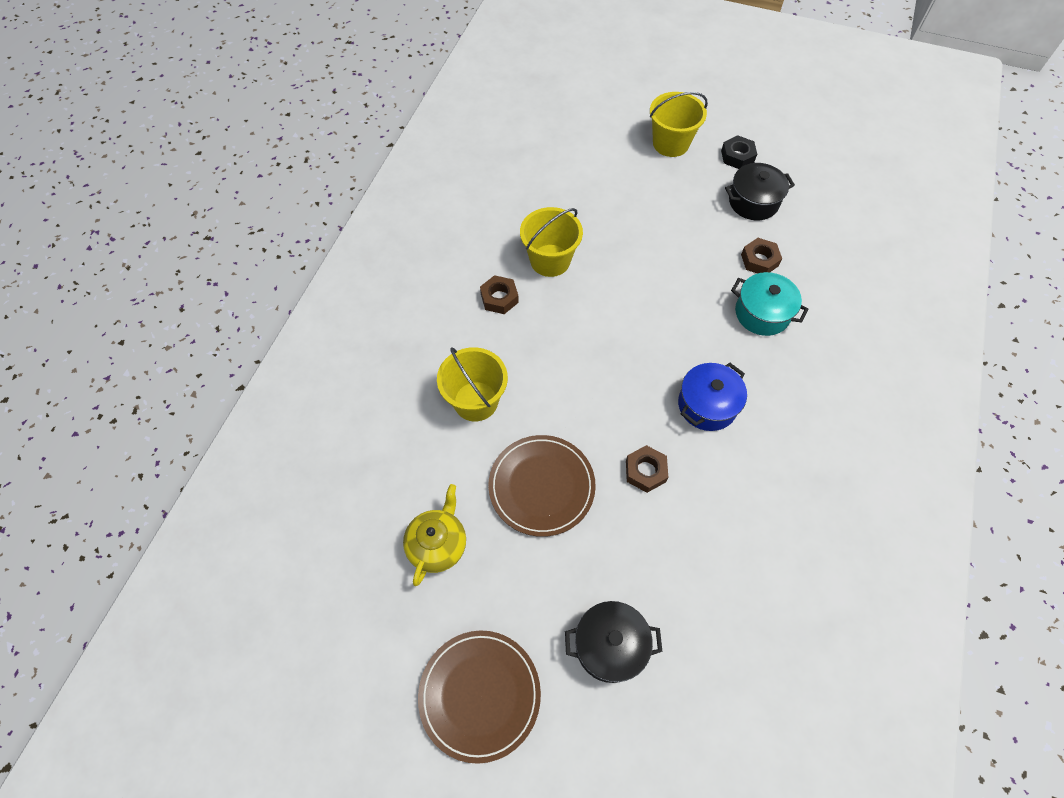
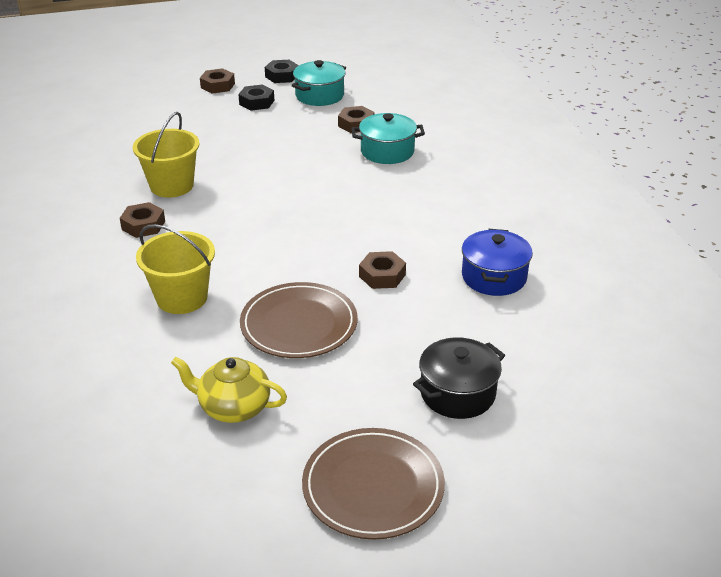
camera: 35 degrees left, 25 degrees down
(438, 544) = (233, 407): yellow teapot -> yellow teapot turned 60 degrees counterclockwise
(670, 143) = (218, 86): yellow bucket -> brown nut
(690, 184) = (257, 102): none -> black nut
(707, 405) = (394, 217): blue pot -> blue pot (494, 277)
(753, 202) = (319, 95): black pot -> turquoise pot

